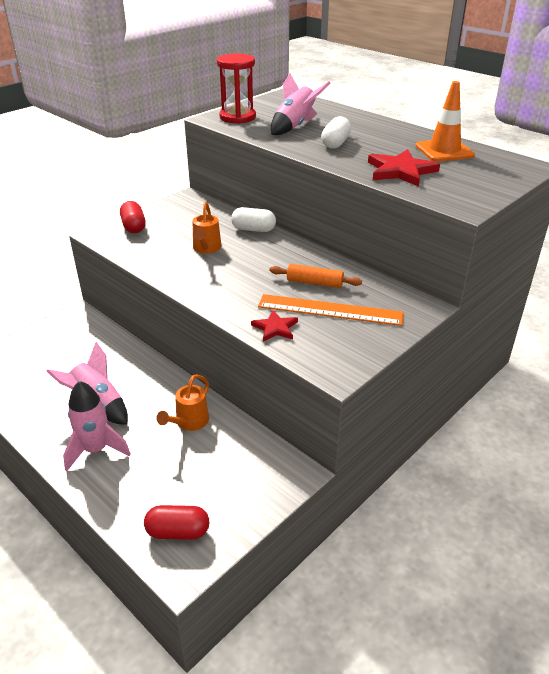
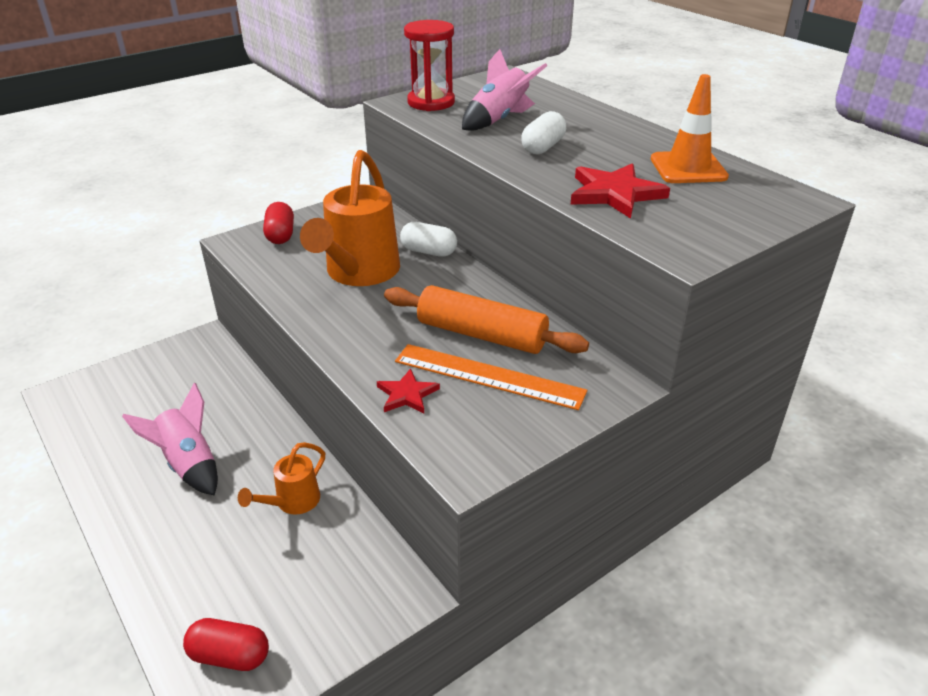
camera: 10 degrees right, 0 degrees up
(96, 449) = (167, 524): pink rocket -> none
(206, 248) = (359, 273): orange watering can -> orange watering can, size x1.98
(314, 283) = (482, 334): orange rolling pin -> orange rolling pin, size x1.73

